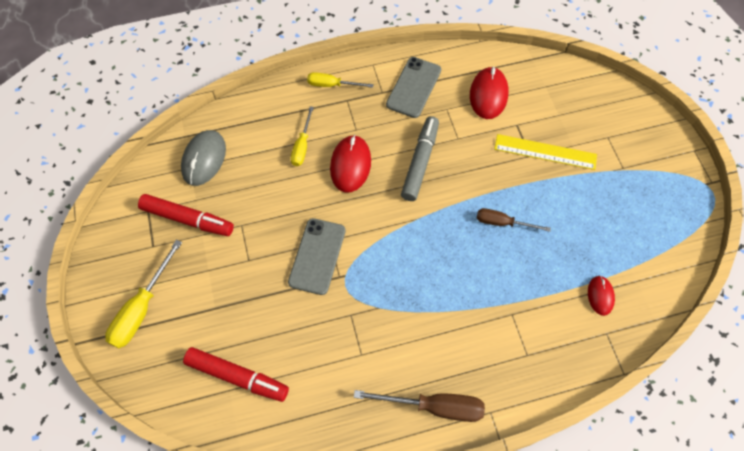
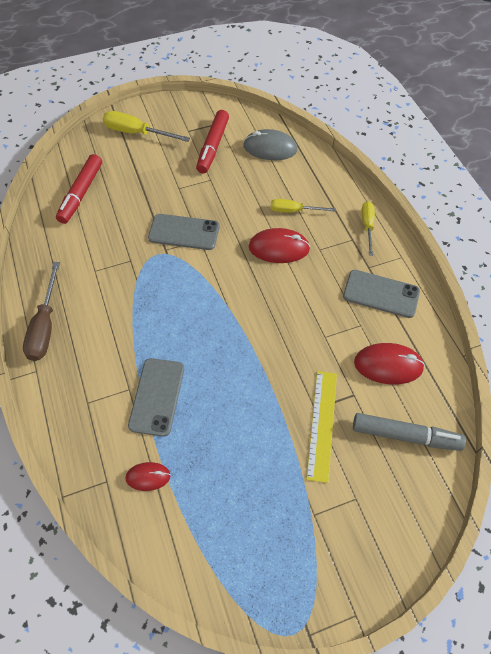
camera: 85 degrees right, 5 degrees down
(420, 162) = (290, 304): grey marker -> grey marker (405, 435)
(502, 223) = (228, 380): brown screwdriver -> none
(520, 287) = (157, 396): none -> grey phone

